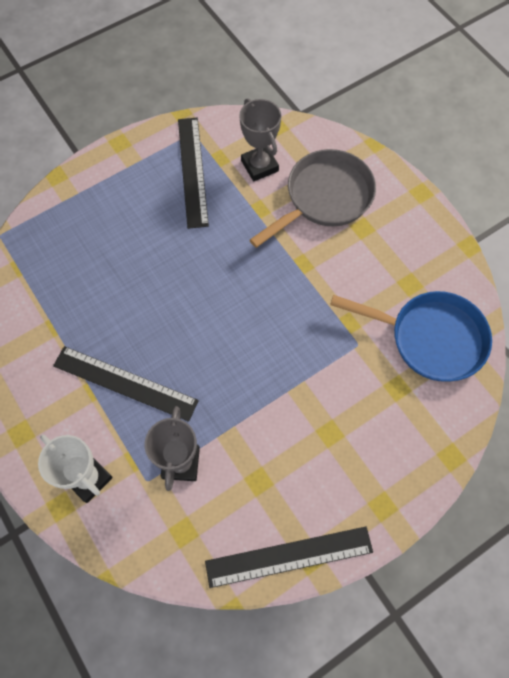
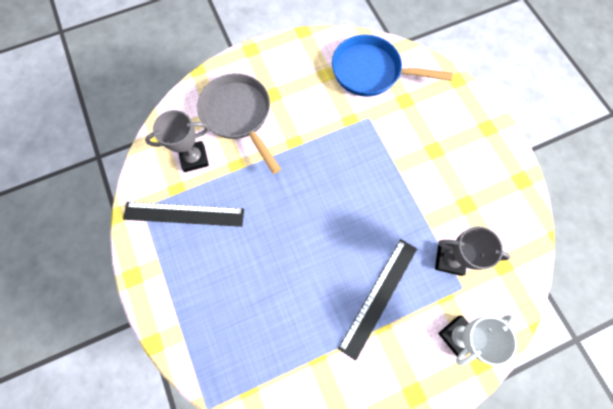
camera: 80 degrees left, 5 degrees up
(289, 556) = (520, 193): black ruler -> none
(430, 338) = (370, 71): blue pan -> blue pan turned 105 degrees counterclockwise

